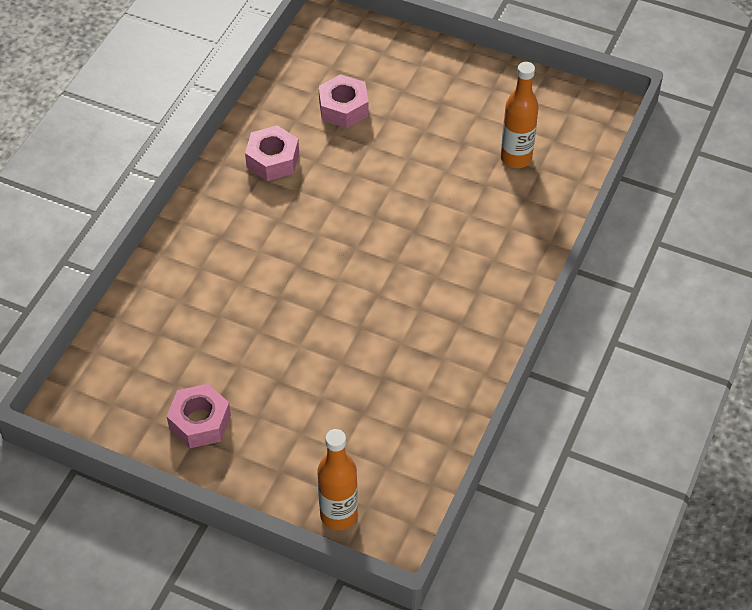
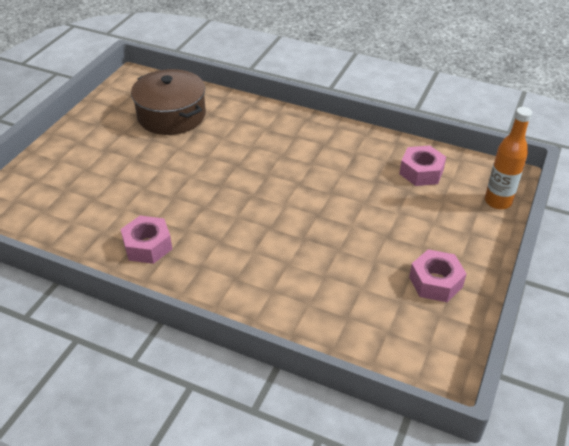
camera: 90 degrees left, 10 degrees down
(343, 108) = (96, 202): pink nut -> pink nut (421, 172)
(516, 158) = (171, 115): orange bottle -> brown pot

